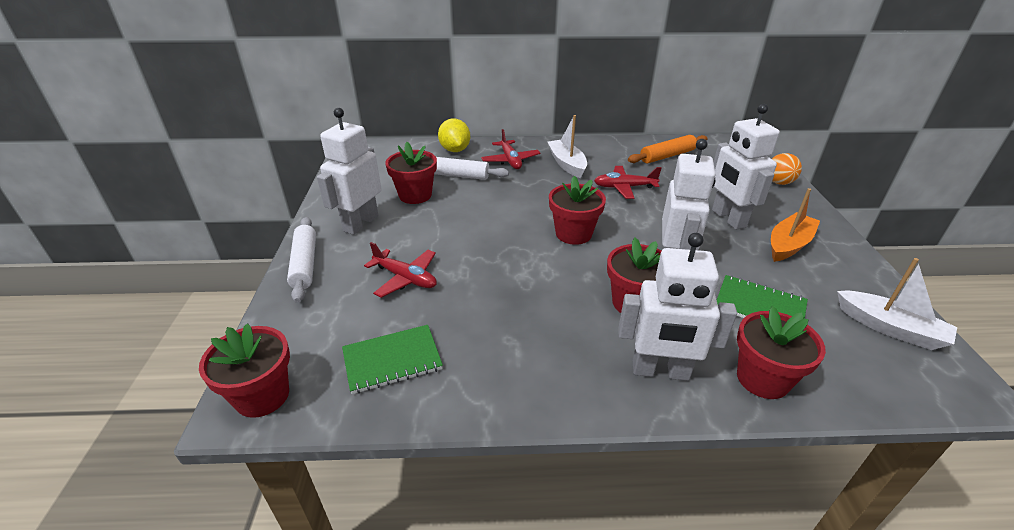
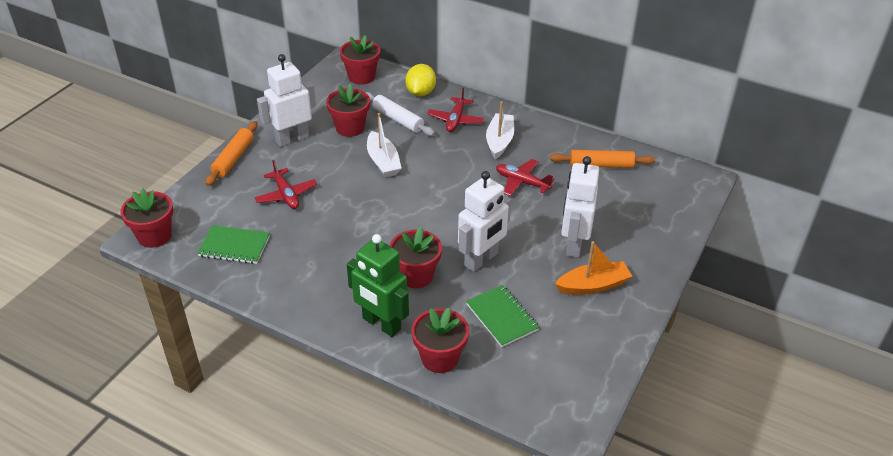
camera: 30 degrees right, 5 degrees up
(304, 264) = (233, 158): white rolling pin -> orange rolling pin
(573, 234) = (433, 207): red flower pot -> red flower pot (361, 77)
(660, 371) = (381, 324): white robot -> green robot
(779, 182) = (670, 230): orange ball -> none
(890, 328) = (577, 373): white boat -> white boat (383, 161)

